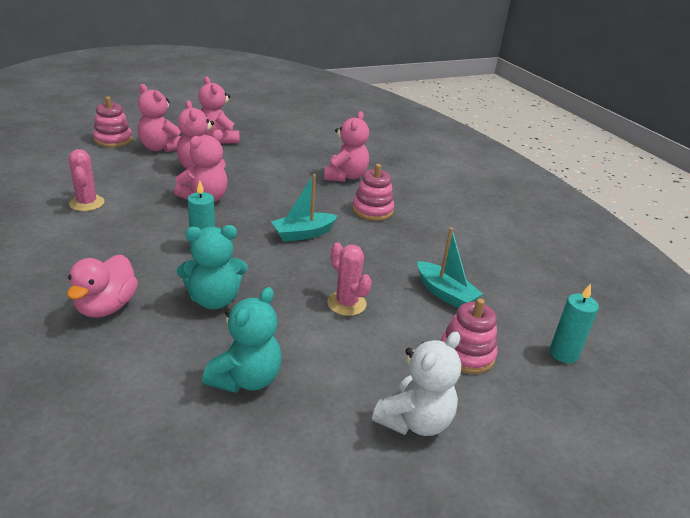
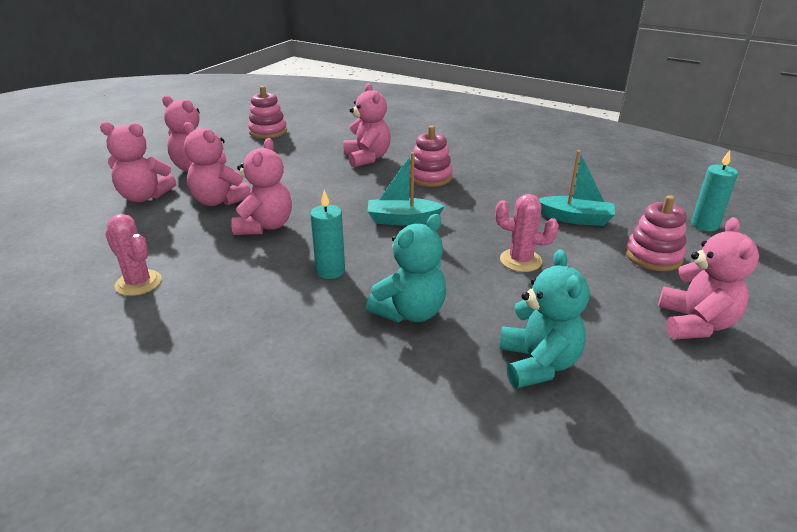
camera: 30 degrees left, 0 degrees up
(106, 307) = (317, 372): pink duck -> none
(113, 140) = (73, 208): pink stacking toy -> pink stacking toy (268, 131)
(303, 234) = (402, 220): turquoise boat -> turquoise boat turned 60 degrees clockwise
(414, 421) = (695, 323): white teddy bear -> pink teddy bear

